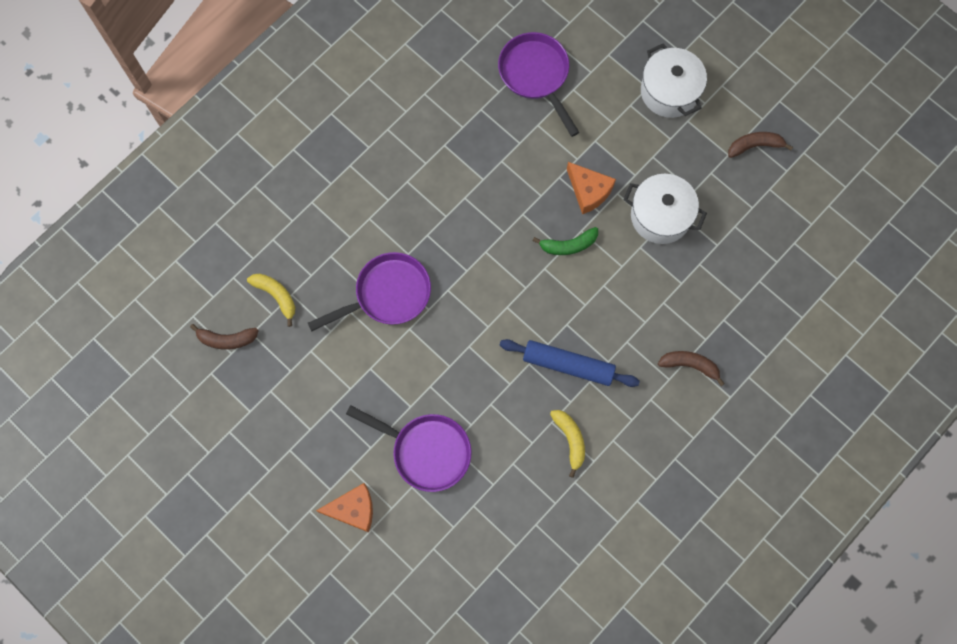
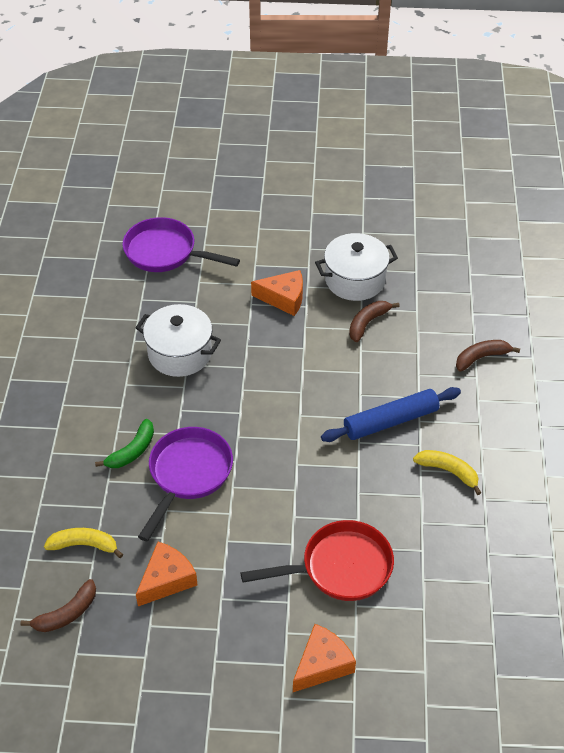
camera: 40 degrees left, 25 degrees down
(307, 366) = (167, 580): none -> orange cheese
(426, 451) = (339, 568): purple pan -> red pan
(568, 245) = (305, 342): green banana -> green banana (132, 451)
(669, 91) = (279, 204): white pot -> white pot (180, 353)
(755, 146) = (376, 198): brown banana -> brown banana (368, 323)

